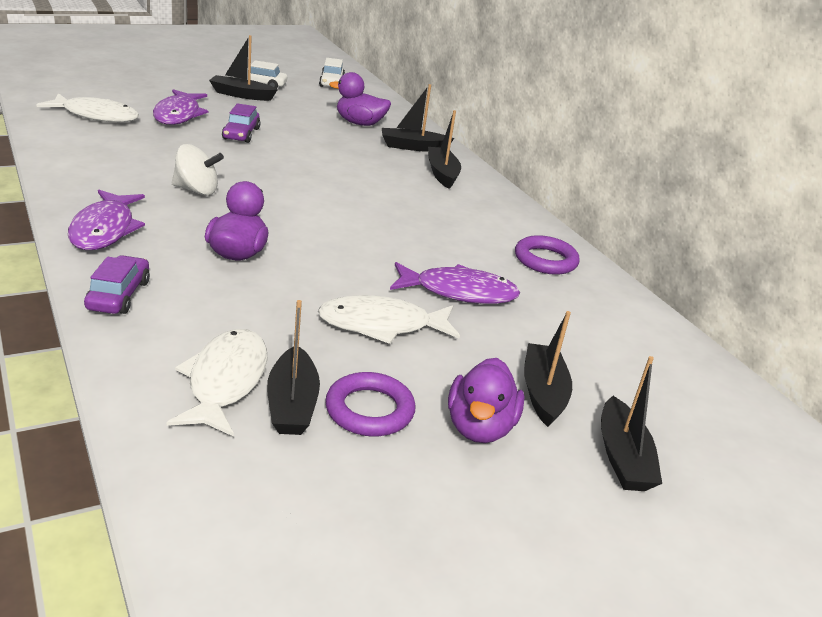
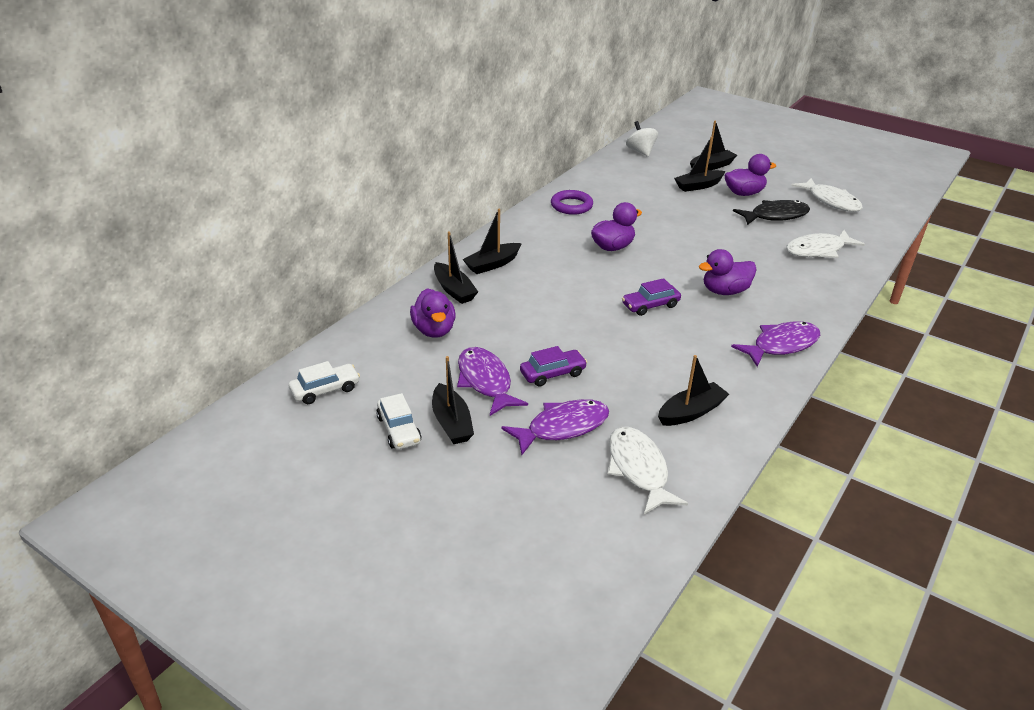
camera: 115 degrees left, 5 degrees up
(119, 295) = (820, 304): purple car -> purple car (650, 305)
(196, 190) = (680, 342): white spinning top -> white spinning top (640, 151)
(292, 404) = (802, 232): black boat -> black boat (691, 412)
(369, 410) = (775, 216): purple ring -> black fish
(381, 325) = (715, 230): white fish -> white fish (831, 201)
(413, 239) = (612, 247): none -> purple duck
(459, 292) = (650, 220): purple fish -> purple fish (485, 381)

